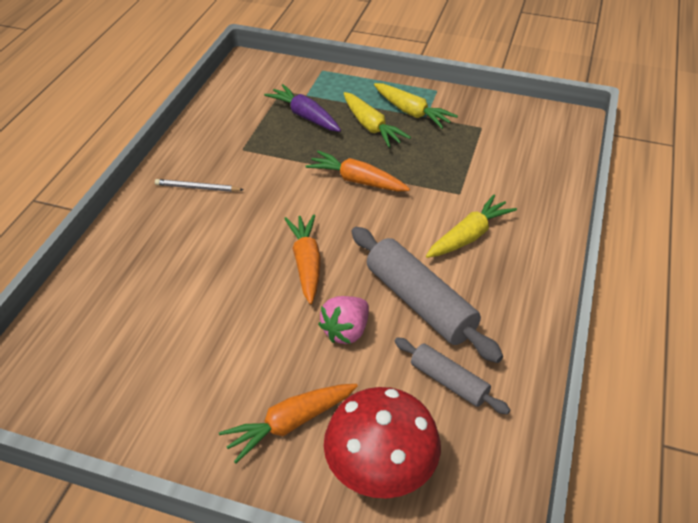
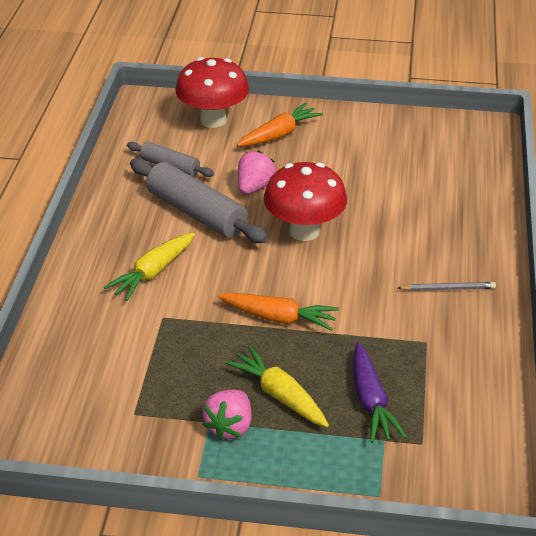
camera: 170 degrees right, 5 degrees down
(305, 116) = (371, 401): purple carrot -> purple carrot turned 45 degrees clockwise
(306, 263) = (304, 231): orange carrot -> red mushroom
(411, 112) = (229, 426): yellow carrot -> pink strawberry

